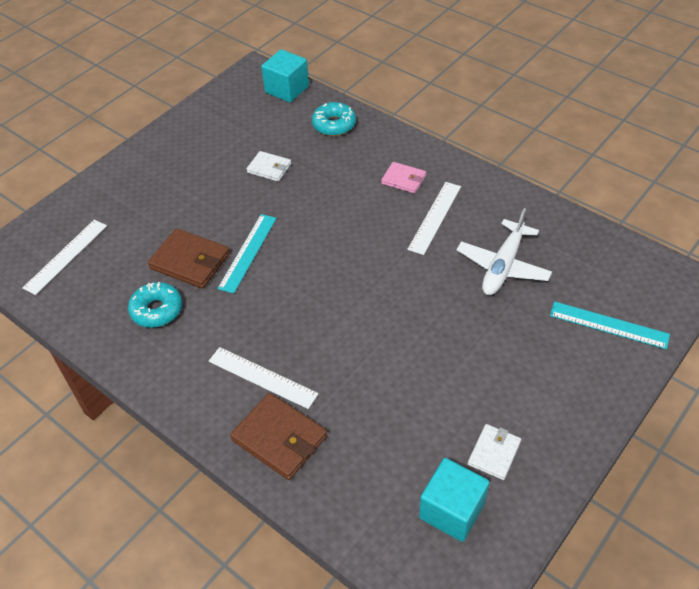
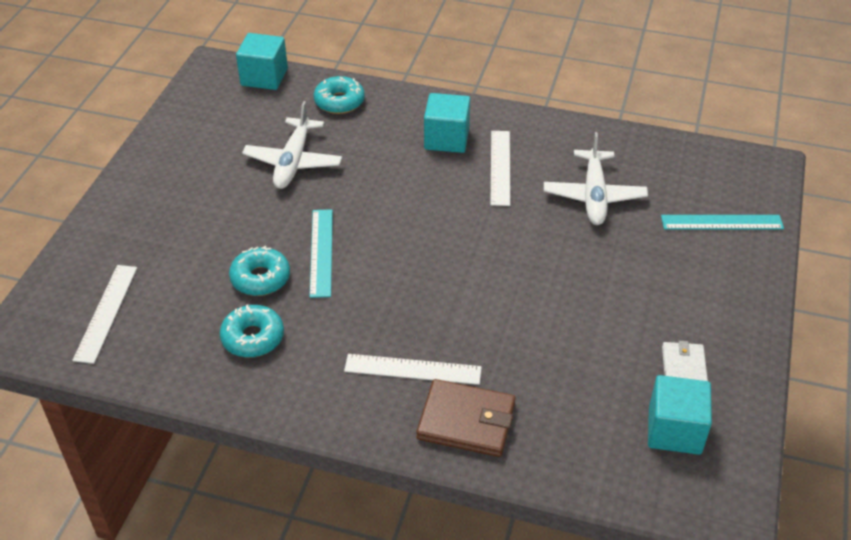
camera: 25 degrees left, 5 degrees down
(190, 261) = (260, 278): brown wallet -> turquoise donut
(269, 168) = (293, 162): white wallet -> white plane
(403, 179) = (446, 139): pink wallet -> turquoise cube

